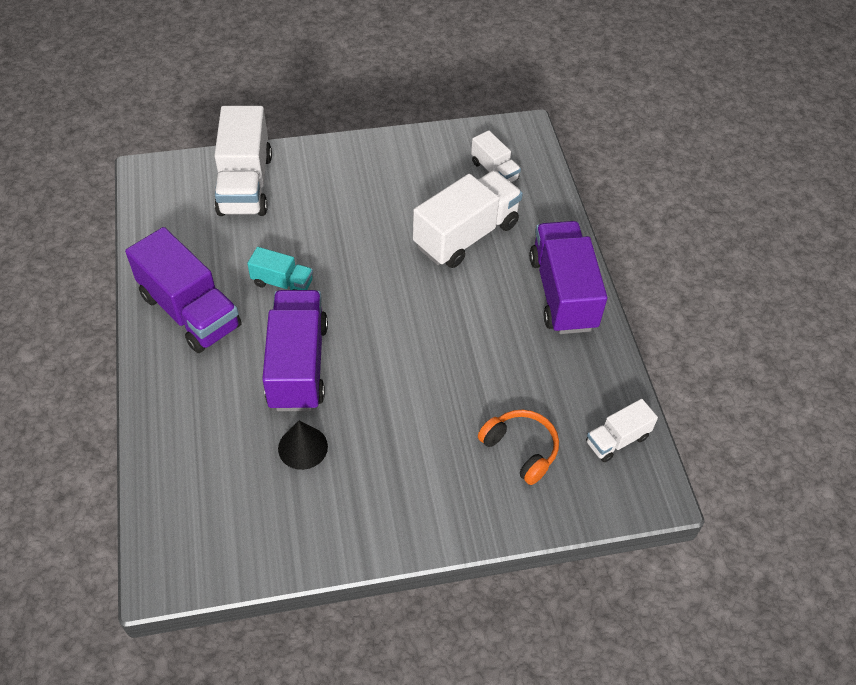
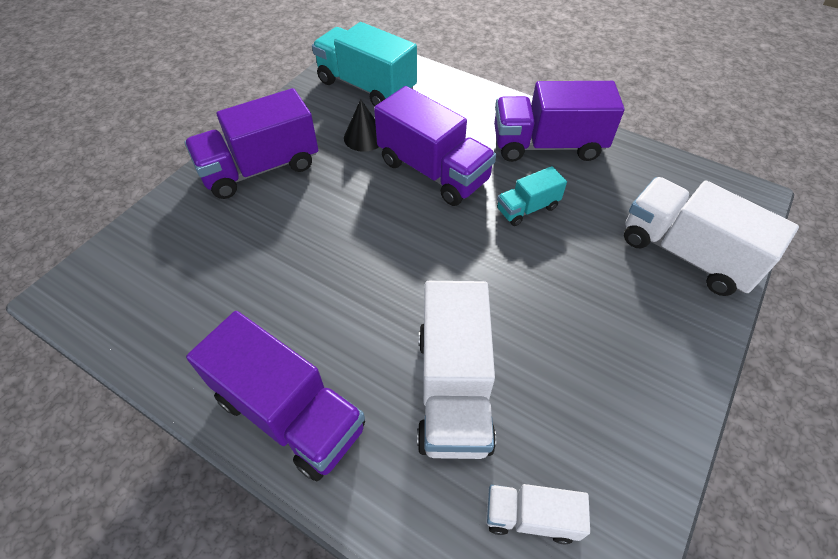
camera: 135 degrees right, 0 degrees up
(224, 510) = (366, 87): none -> turquoise truck
(419, 491) = (260, 168): none -> purple truck
(520, 449) = (208, 242): orange headphones -> none
(617, 440) = (126, 310): white truck -> none

